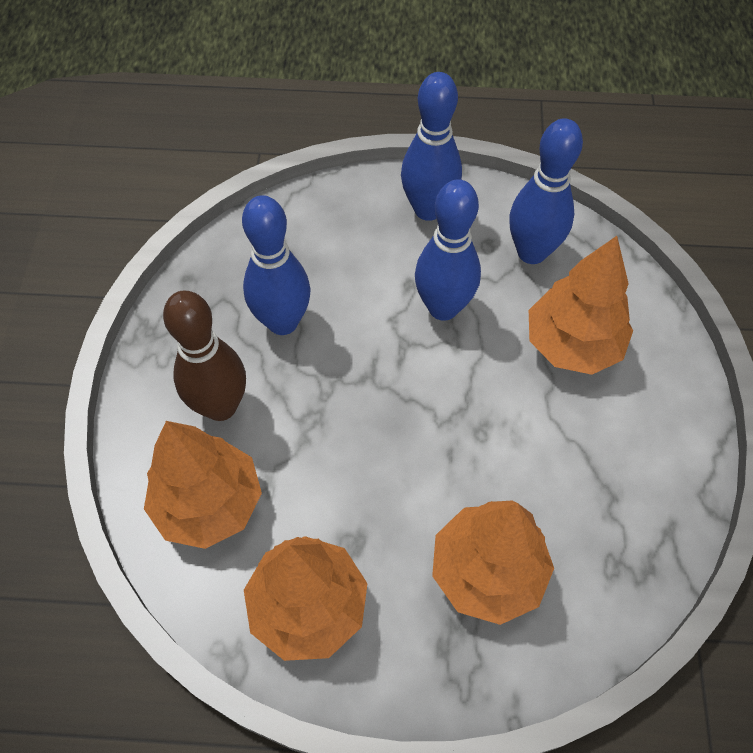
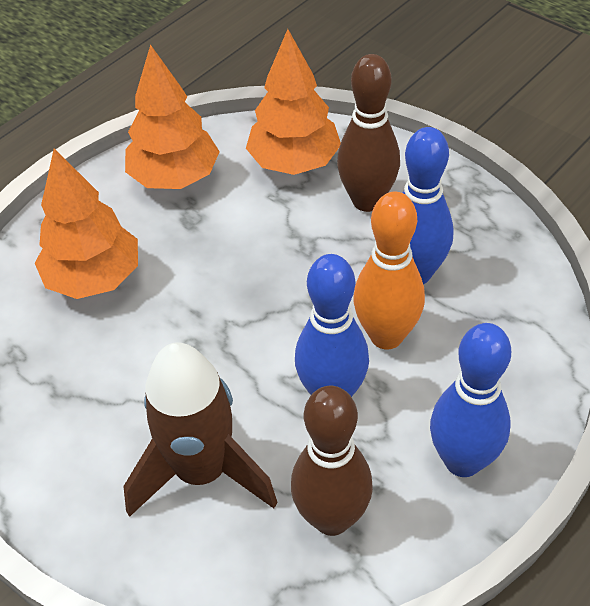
camera: 130 degrees right, 10 degrees down
(362, 305) = (386, 336): none -> orange bowling pin
(531, 252) = (332, 518): blue bowling pin -> brown bowling pin
(572, 344) = (202, 471): orange tree -> brown rocket

